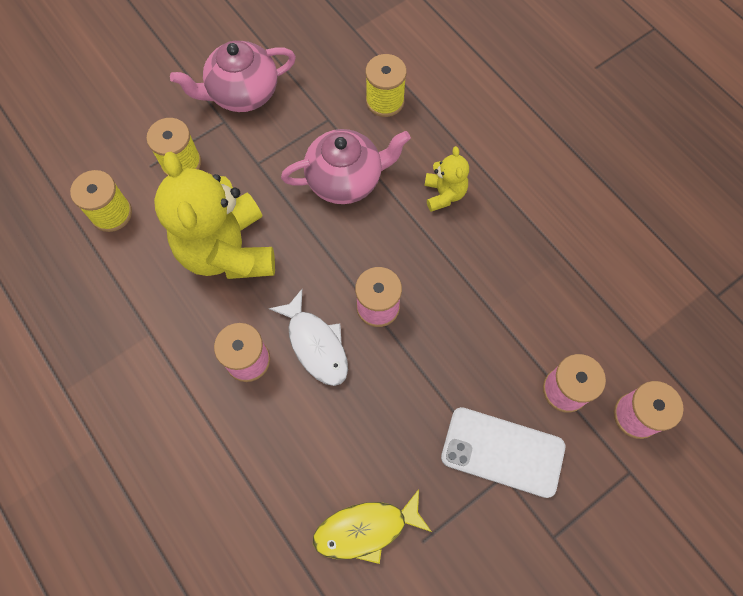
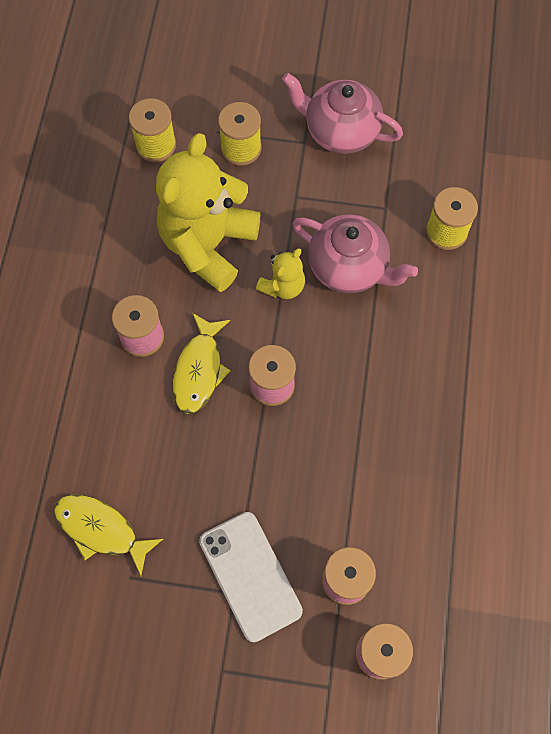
camera: 45 degrees right, 0 degrees up
(315, 344) = (199, 370): white fish -> yellow fish
(444, 194) = (414, 347): yellow teddy bear -> yellow teddy bear (283, 286)

